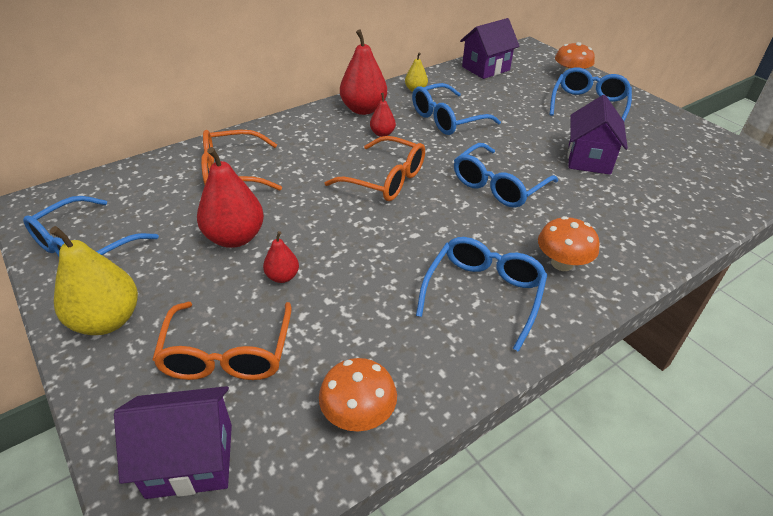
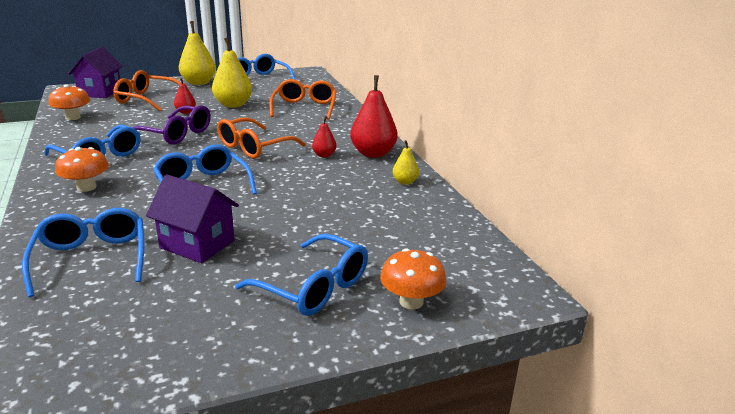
camera: 105 degrees right, 15 degrees down
(235, 237) = (233, 105): red pear -> yellow pear
(376, 253) = (175, 134): none -> purple glasses
(447, 119) = (333, 186): blue glasses -> blue glasses (91, 259)
(485, 68) = (452, 235): purple house -> none

